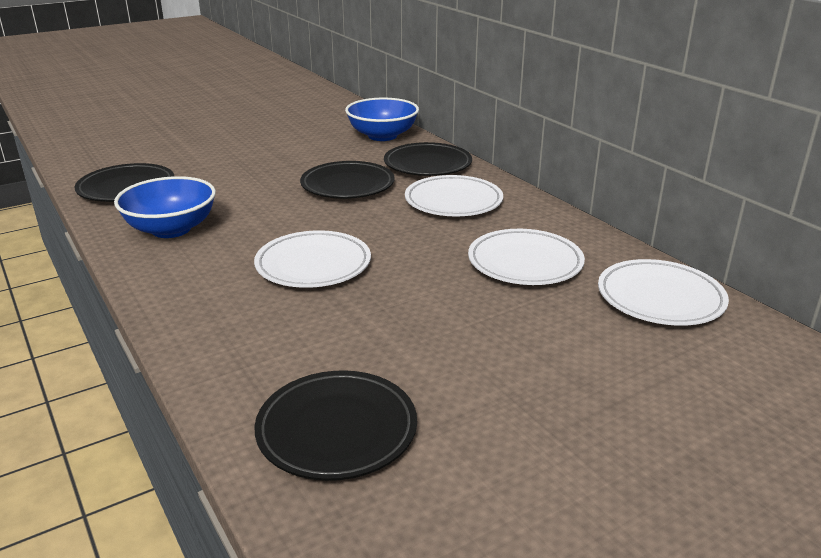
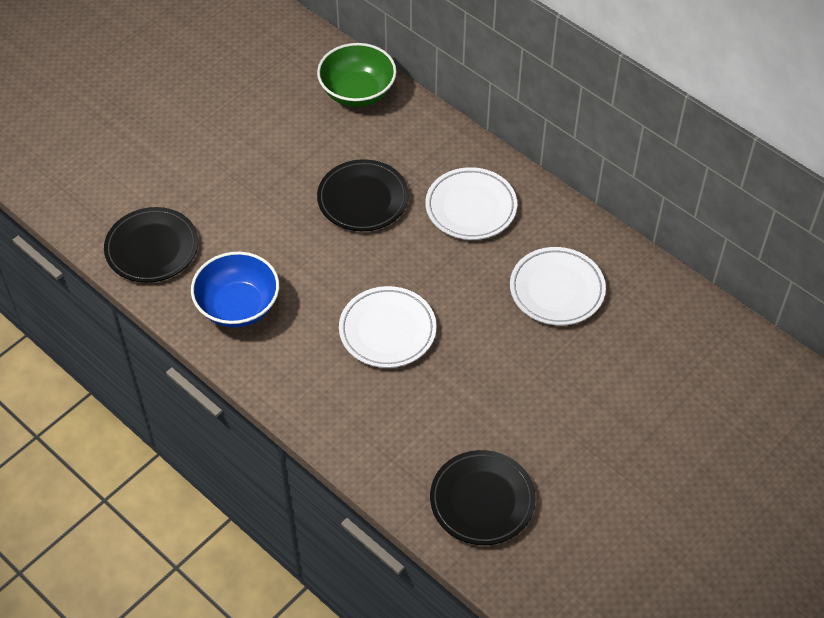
camera: 15 degrees left, 25 degrees up
(382, 136) = (357, 92): blue bowl -> green bowl
(427, 164) = (425, 144): black plate -> none
(660, 298) = (667, 314): white plate -> none

